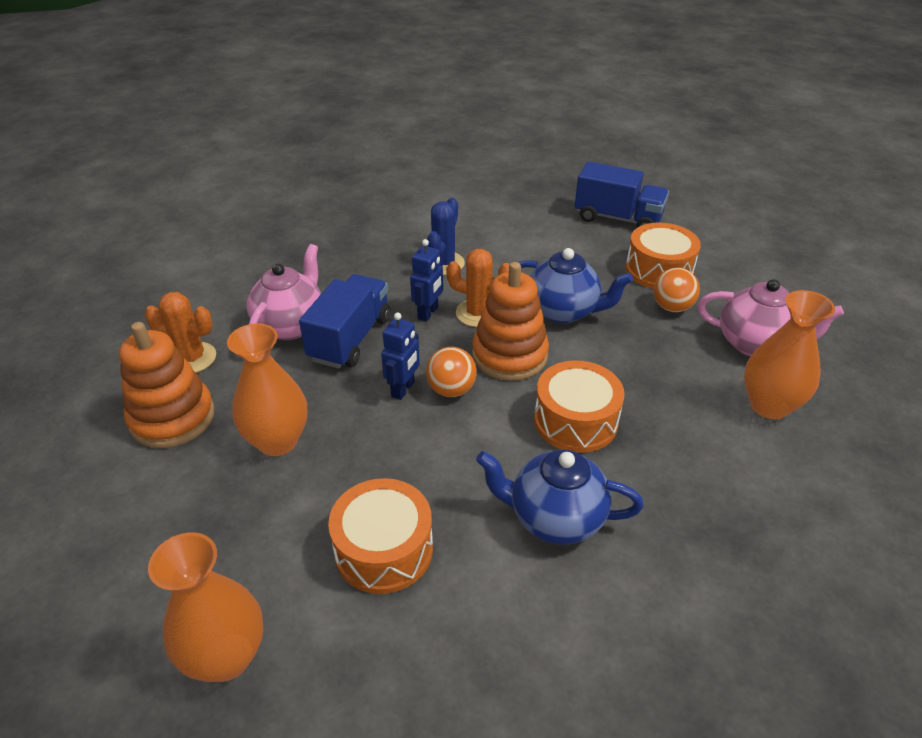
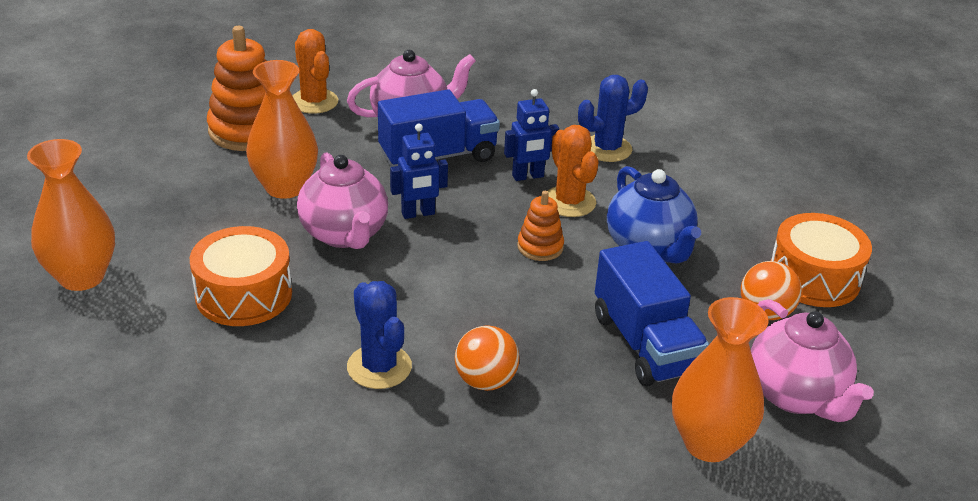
camera: 45 degrees right, 5 degrees down
(379, 443) = (344, 234): none -> pink teapot
(451, 390) = (452, 238): orange ball -> orange ball (485, 381)
(509, 355) = (540, 247): orange stacking toy -> orange stacking toy, size x0.52
(555, 518) = (379, 367): blue teapot -> blue cactus
(575, 421) = (509, 325): orange drum -> none
(617, 218) = (857, 212): blue truck -> blue truck (644, 344)

